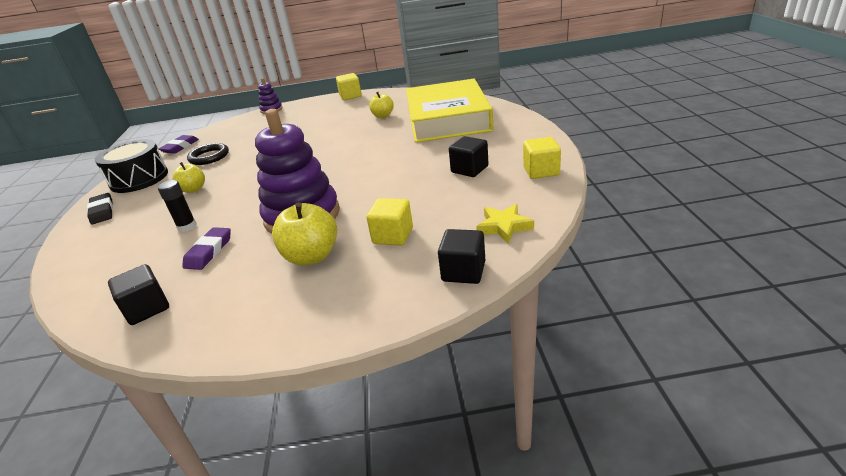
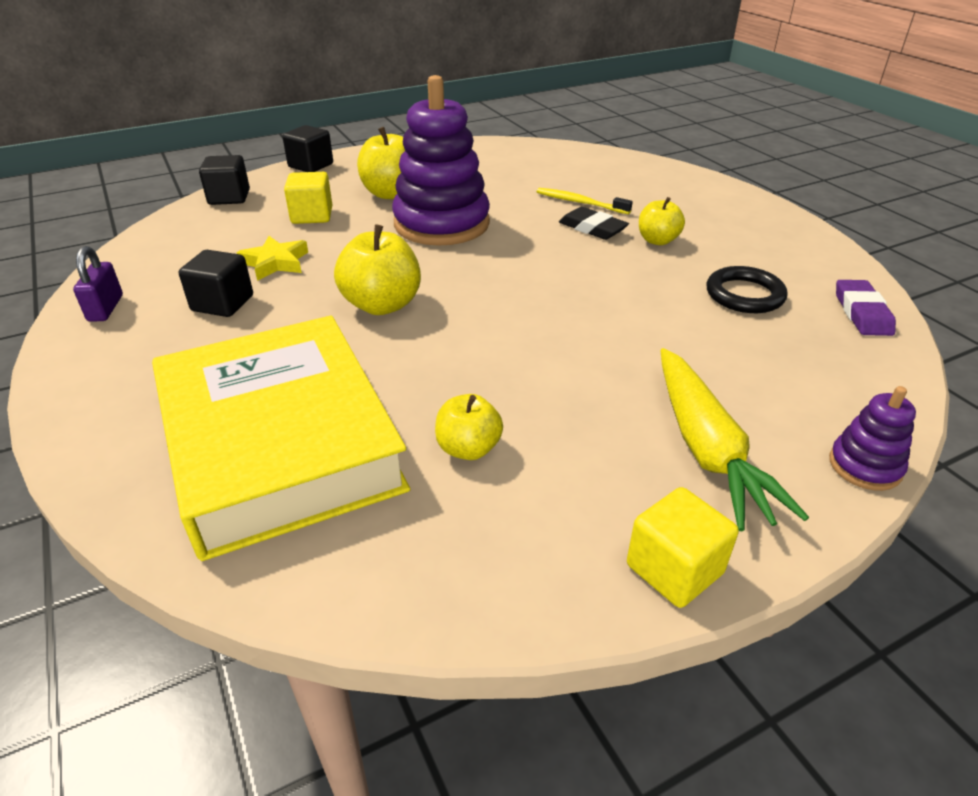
camera: 155 degrees right, 5 degrees up
(102, 211) = (737, 206): black eraser -> black eraser (592, 228)
(139, 179) = (791, 248): black drum -> none
(147, 308) = (508, 154): black cube -> black cube (311, 165)
(187, 226) = (580, 203): black glue stick -> yellow toothbrush
(209, 251) = (512, 187): purple eraser -> none
(309, 114) = (706, 449): none -> yellow carrot
(381, 163) = (382, 305): none -> yellow apple
(504, 227) = (182, 234): yellow star -> yellow star (275, 263)
(541, 171) = (106, 308): yellow cube -> purple padlock

